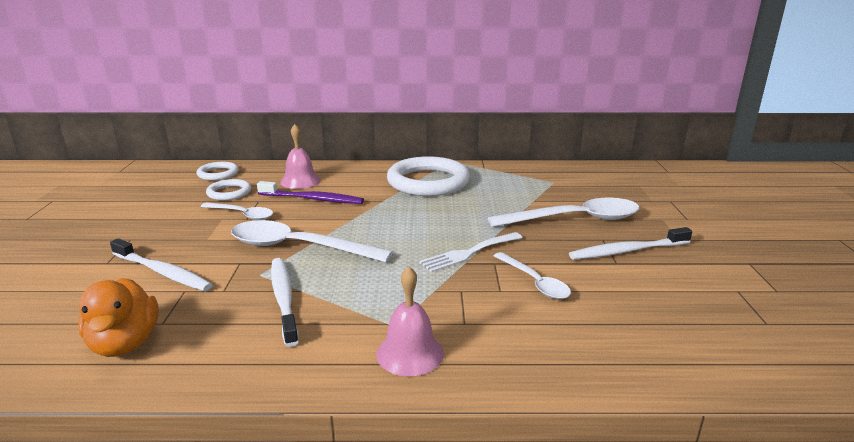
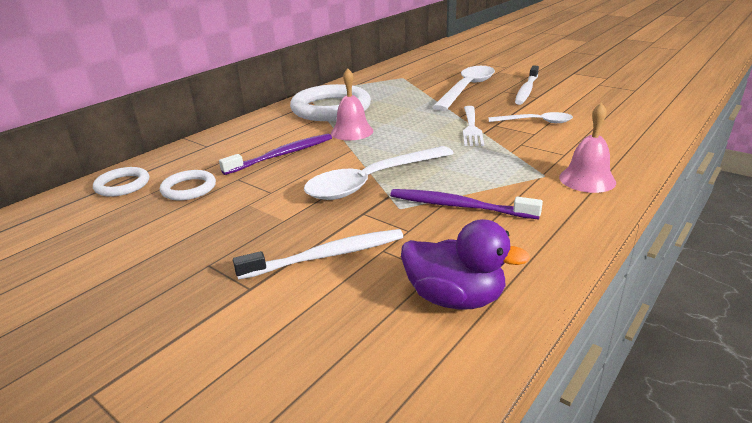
camera: 50 degrees left, 5 degrees up
(125, 343) = (455, 298): orange duck -> purple duck
(242, 215) = (258, 192): white spoon -> none
(284, 299) = (458, 206): white toothbrush -> purple toothbrush
(300, 181) = (229, 151): pink bell -> pink bell (352, 131)

